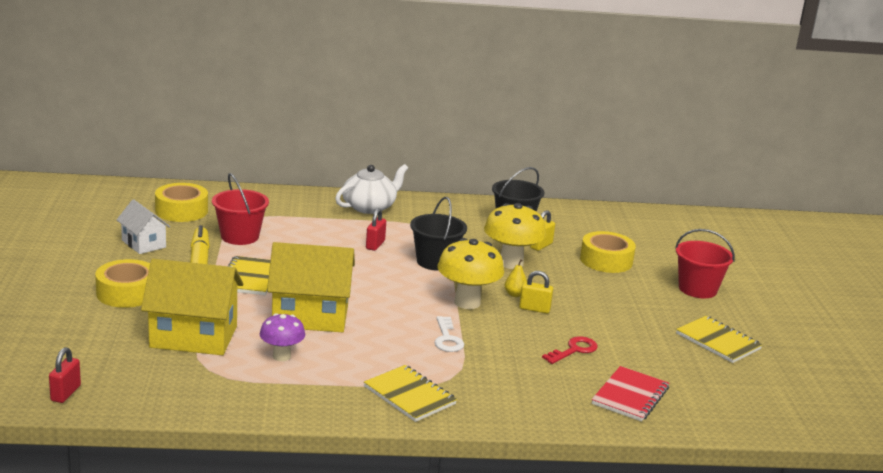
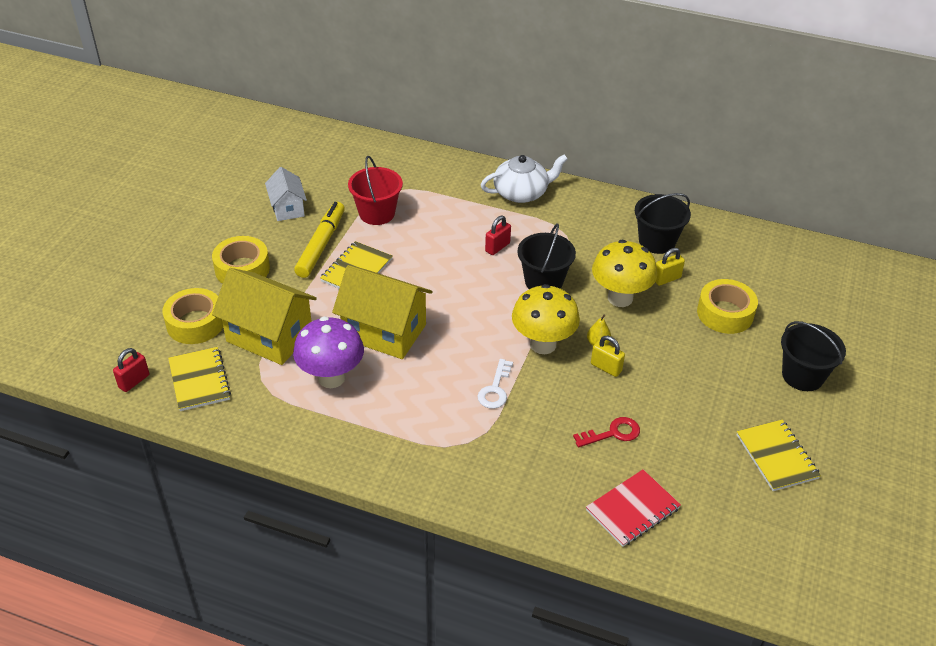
camera: 25 degrees right, 20 degrees up
(181, 211) = (342, 170): yellow tape -> yellow tape (195, 323)
(281, 356) = (331, 378): purple mushroom -> purple mushroom, size x1.64
(409, 395) = (418, 455): yellow notebook -> yellow notebook (199, 380)
(697, 289) = (802, 375): red bucket -> black bucket

